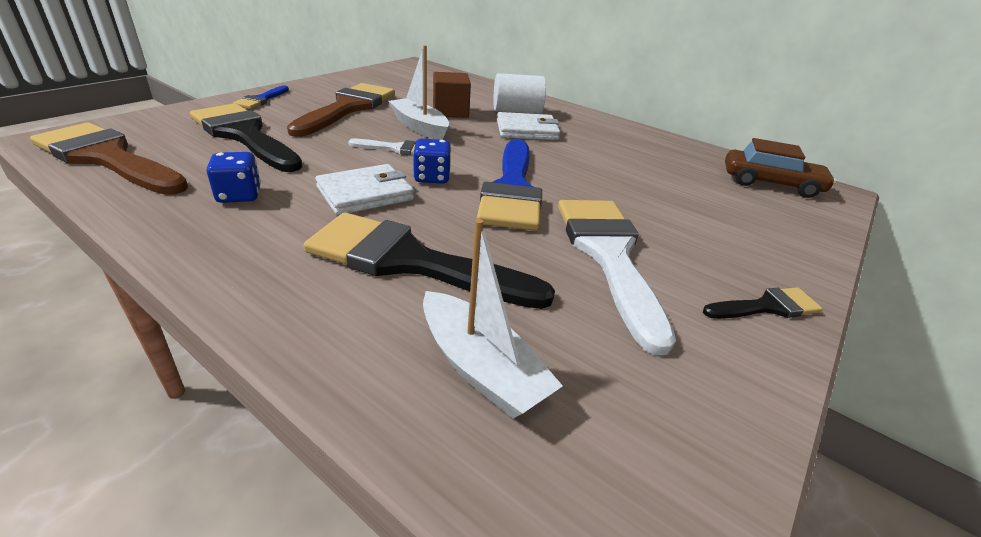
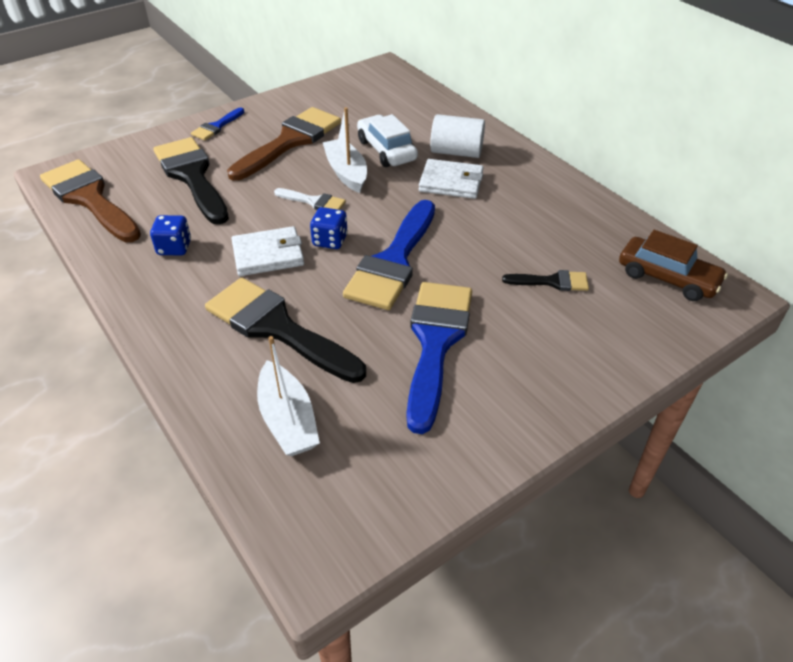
camera: 20 degrees right, 10 degrees up
(450, 112) = (386, 150): brown cube -> white car
(608, 255) = (435, 342): white brush -> blue brush
(767, 306) = (536, 410): black brush -> black brush (552, 282)

